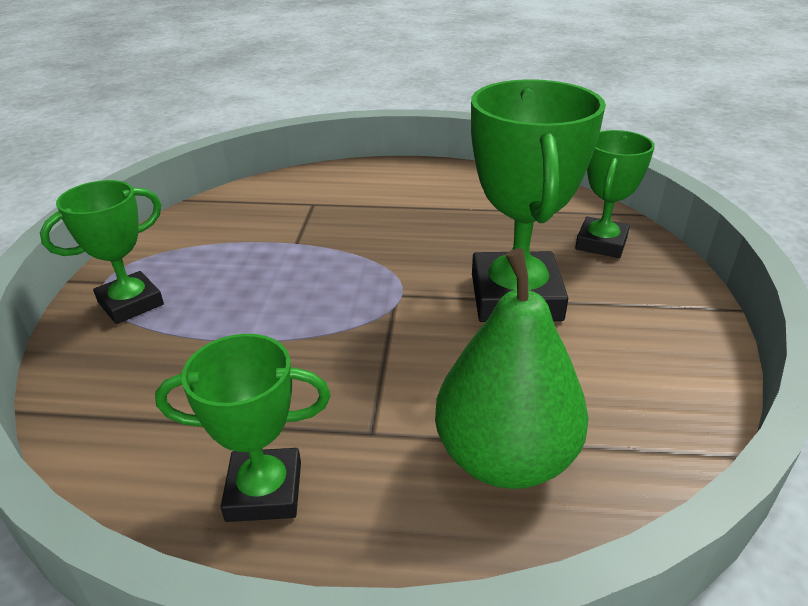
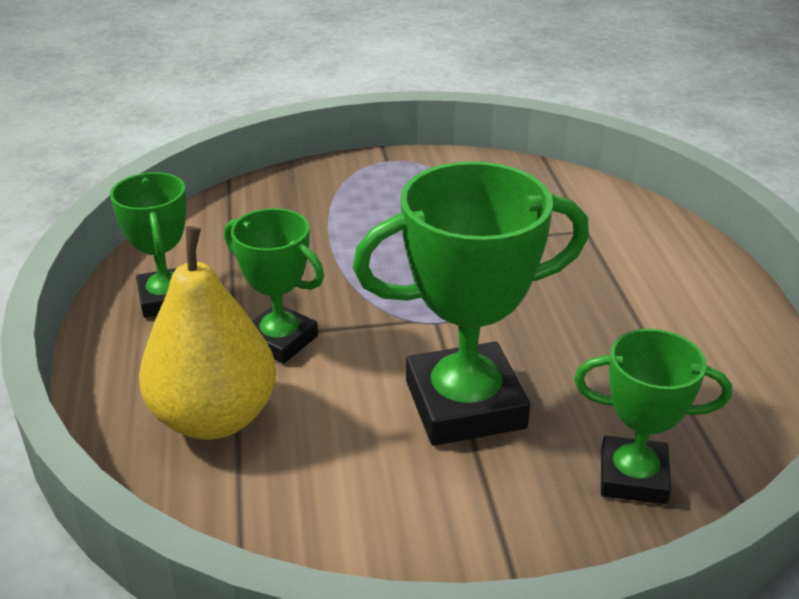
camera: 75 degrees right, 0 degrees up
(130, 303) = (361, 181): green trophy -> green trophy (280, 340)
(505, 458) = (215, 417): green pear -> yellow pear

